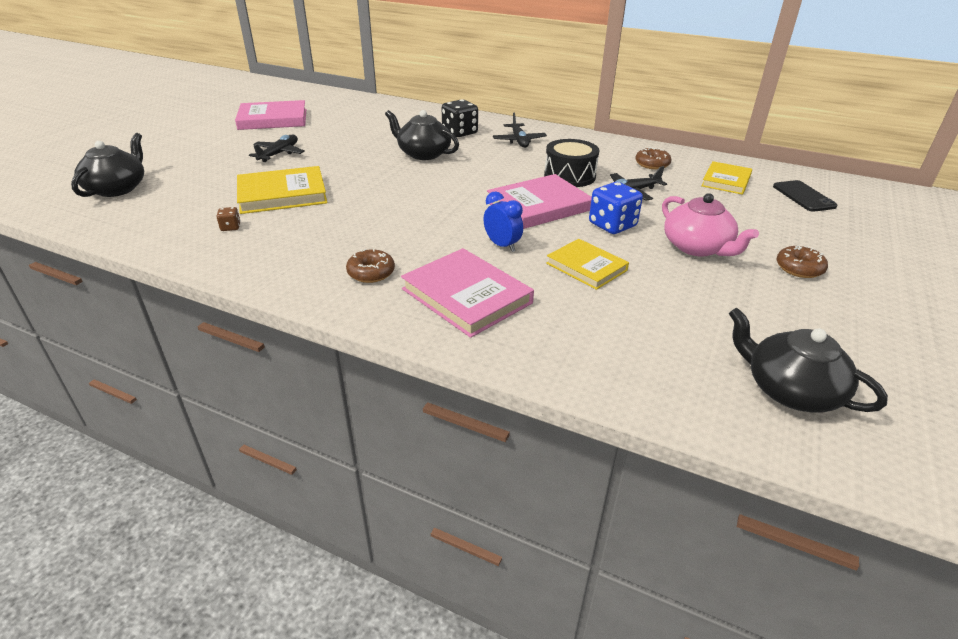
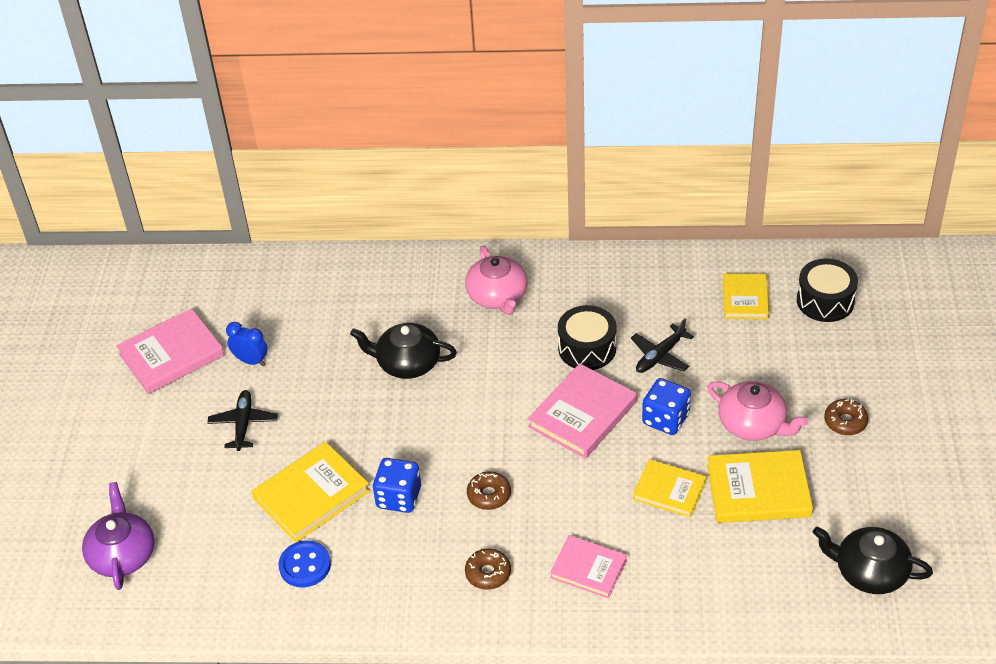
camera: 20 degrees left, 10 degrees up
(117, 188) = (122, 554): black teapot -> purple teapot
(230, 227) = (305, 565): brown dice -> blue button
(345, 211) = (399, 497): none -> blue dice
(460, 132) = (420, 303): black dice -> none
(466, 296) = (588, 569): pink book -> pink book, size x0.65
(502, 245) = (581, 490): blue clock -> blue clock (251, 361)
(519, 141) = (497, 296): black plane -> pink teapot
(652, 164) = (661, 293): brown donut -> brown donut (489, 495)
(680, 290) = (758, 490): none -> yellow book
(803, 196) = (825, 301): black phone -> black drum

